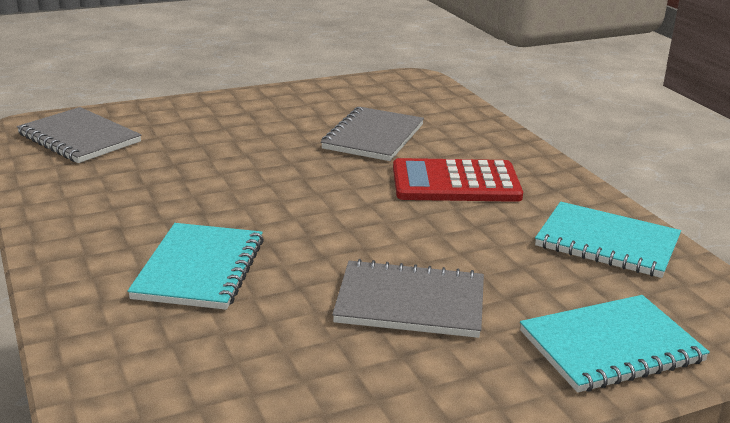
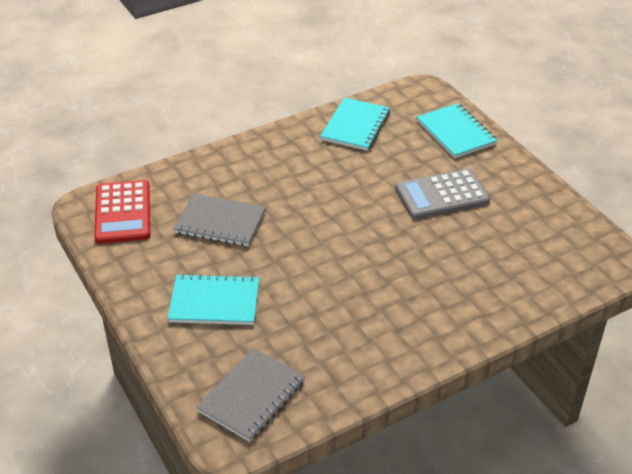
camera: 95 degrees left, 15 degrees up
(200, 269) = (436, 280): turquoise notebook -> turquoise notebook (214, 302)
(410, 302) = (441, 195): grey notebook -> grey calculator
(455, 183) = (291, 181): red calculator -> red calculator (123, 212)

